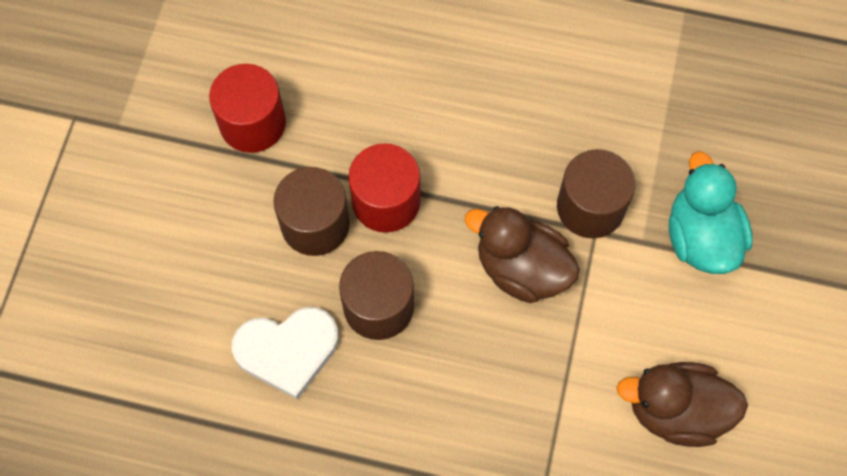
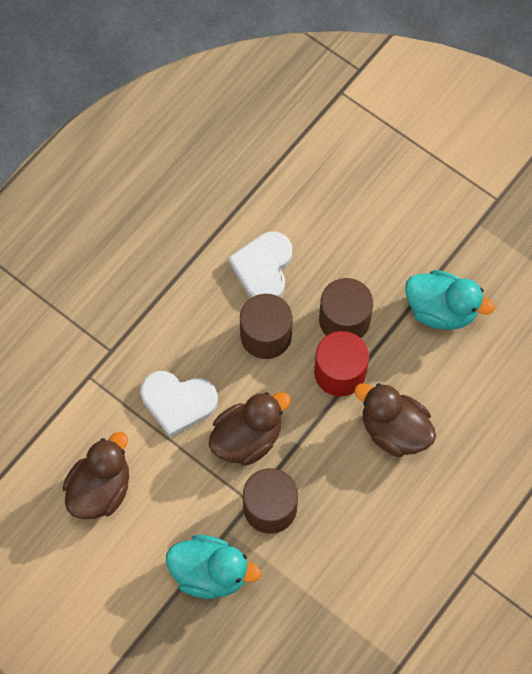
camera: 115 degrees right, 0 degrees up
(252, 123) = (441, 310): red cylinder -> turquoise duck
(429, 115) = (394, 430): none -> brown duck
(518, 371) = (178, 402): none -> white heart

